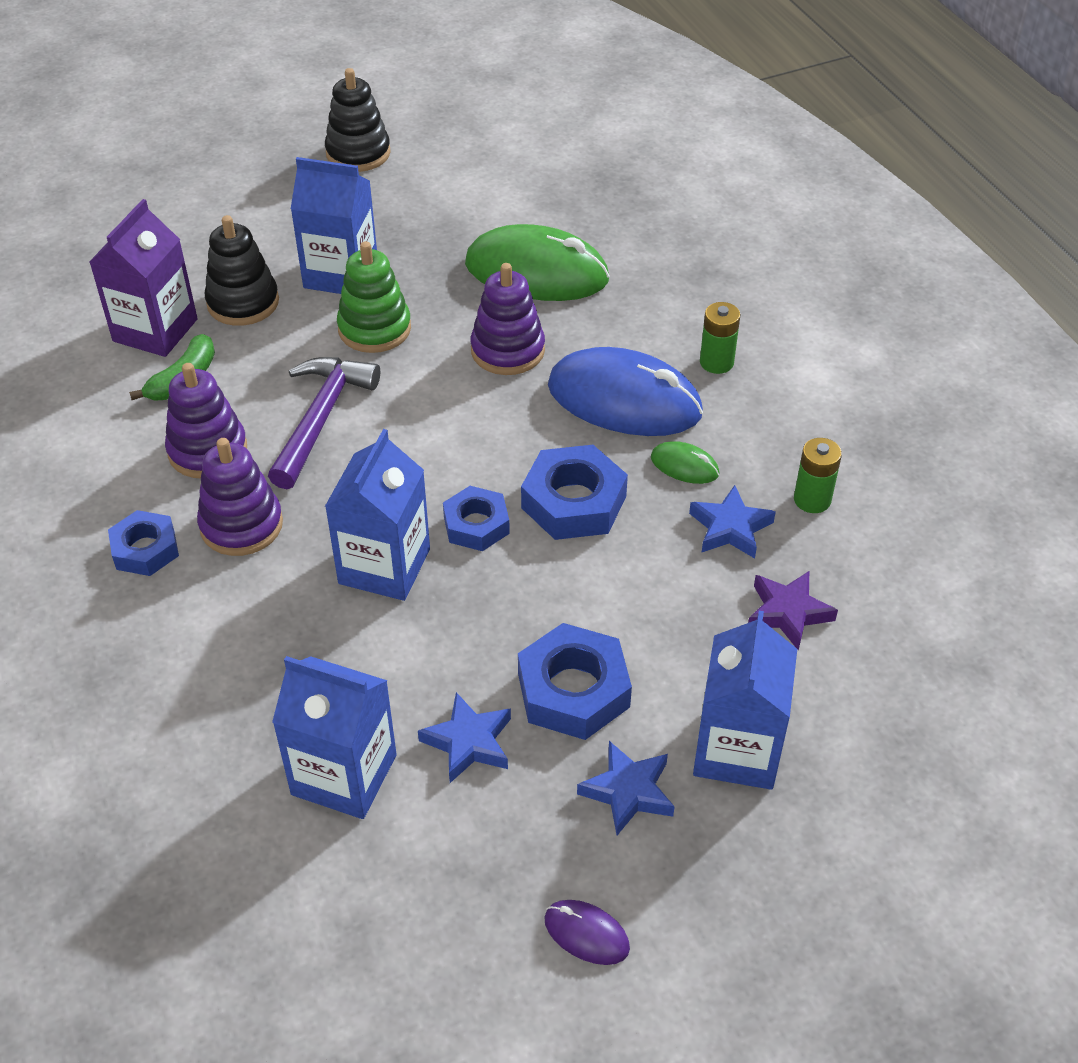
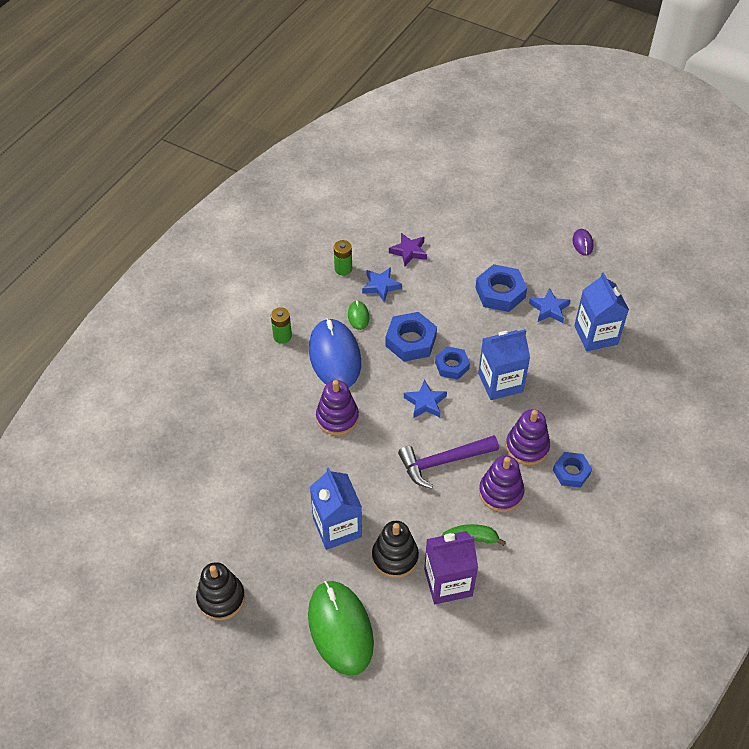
camera: 125 degrees left, 5 degrees up
(374, 329) = (366, 482): green stacking toy -> none
(536, 272) = (268, 440): green mouse -> green mouse (340, 629)
(628, 792) = (525, 258): blue star -> blue star (425, 402)
(737, 750) = (481, 239): blue carton -> none

